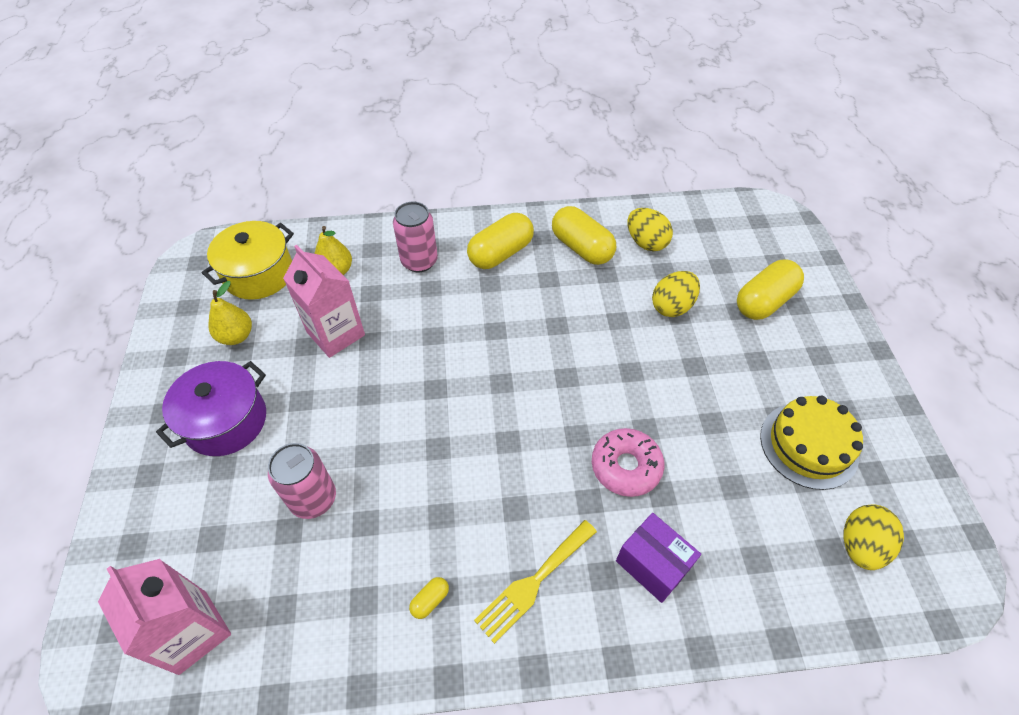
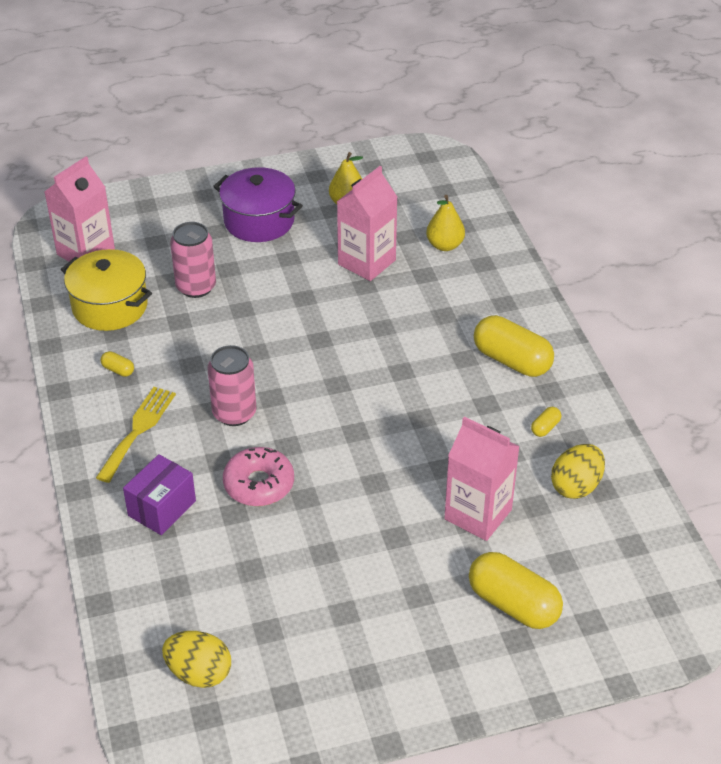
camera: 80 degrees right, 10 degrees down
(259, 274) = (424, 197): yellow pot -> yellow pot (110, 306)
(419, 261) = (478, 300): pink can -> pink can (234, 413)
(533, 582) = (138, 430): yellow fork -> yellow fork turned 75 degrees clockwise
(582, 248) = (545, 428): yellow capsule -> yellow capsule, size x0.43
(672, 306) = (478, 514): yellow egg -> pink carton
(808, 445) = (311, 637): yellow cake -> none

